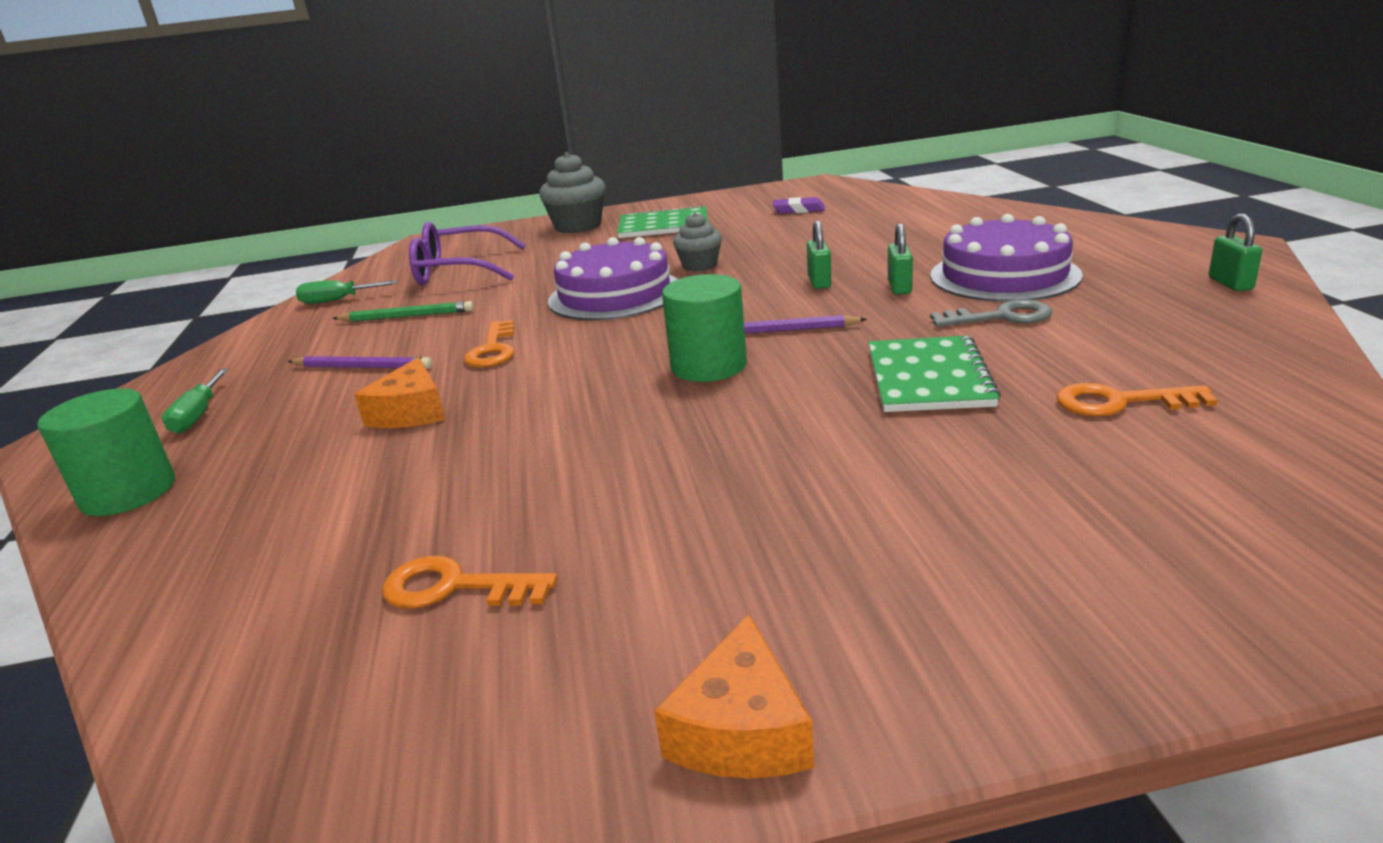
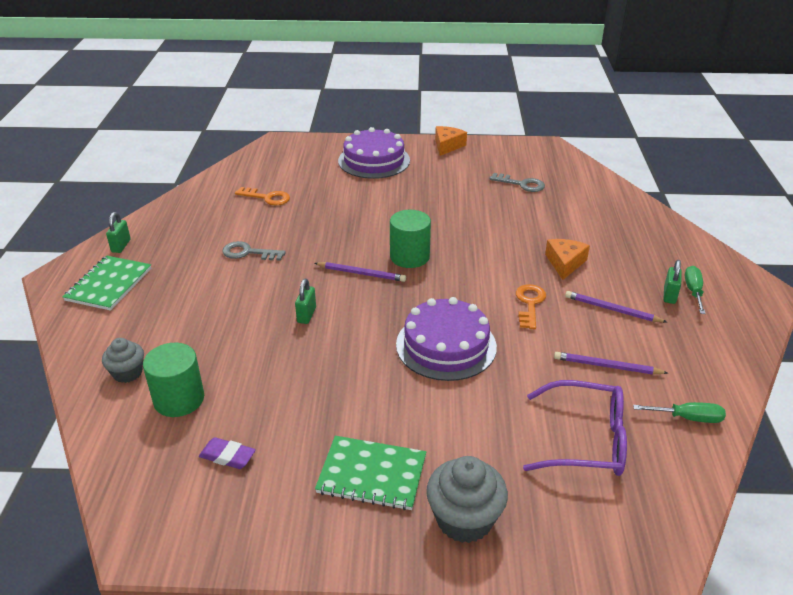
camera: 170 degrees left, 10 degrees up
(128, 492) = (682, 246): green cylinder -> green cylinder (179, 399)
(406, 316) = (607, 366): green pencil -> purple pencil
(455, 587) = (521, 184): orange key -> grey key
(700, 266) = (371, 368): grey cupcake -> grey cupcake (127, 373)
(899, 287) = (267, 293): green padlock -> green padlock (669, 295)
(929, 377) = (319, 225): green notebook -> green notebook (109, 284)
(1004, 275) = (203, 287): purple cake -> purple cake (374, 160)

